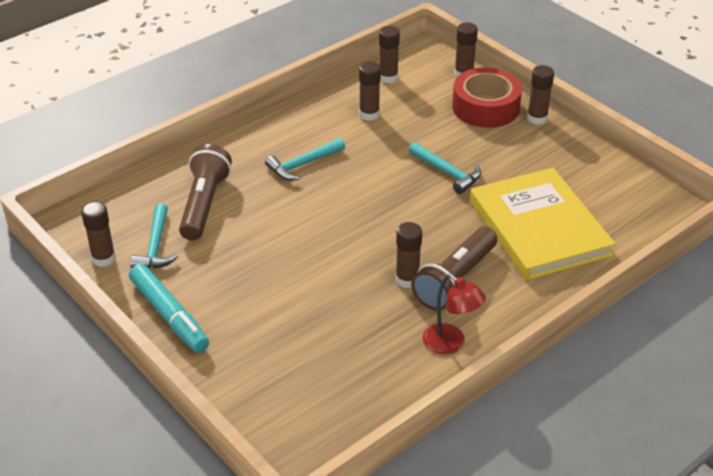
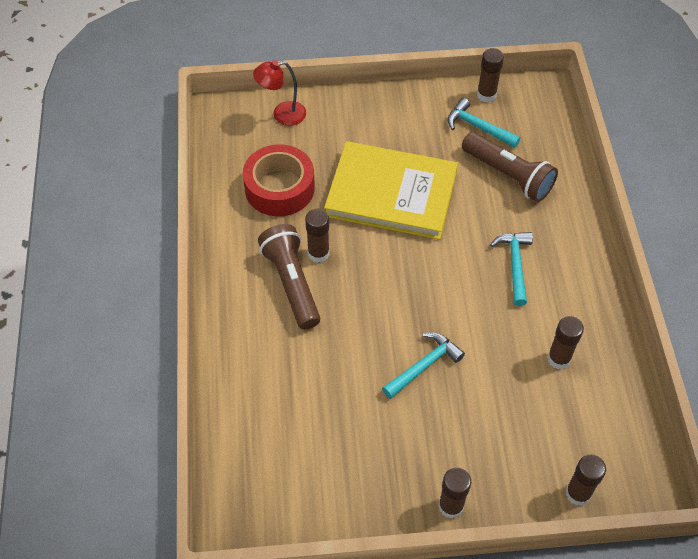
camera: 125 degrees right, 15 degrees up
(169, 315) = (397, 105): turquoise marker -> none
(388, 77) = (615, 415): brown glue stick -> none
(447, 172) = (424, 365): turquoise hammer -> turquoise hammer turned 150 degrees clockwise
(451, 344) = (234, 239): red lamp -> red lamp (282, 114)
(485, 107) = (502, 471): red tape -> red tape (279, 188)
(539, 228) = (299, 384): yellow book -> yellow book (391, 193)

